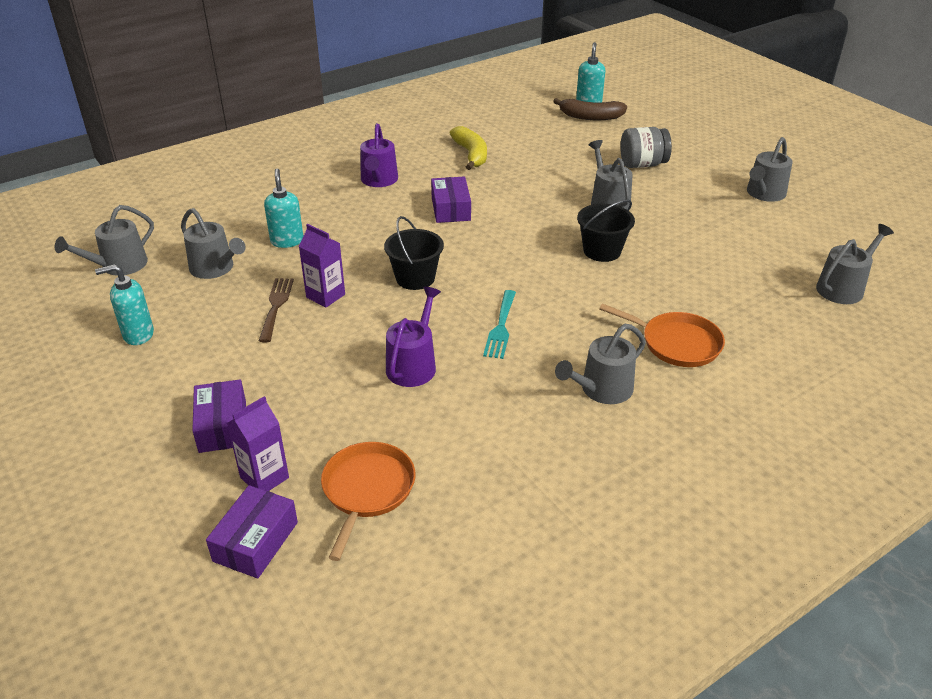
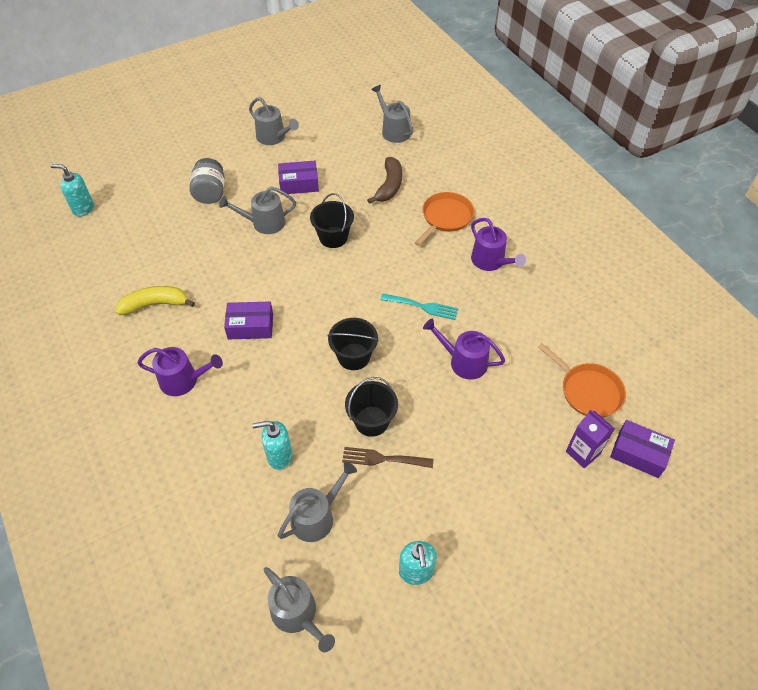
camera: 85 degrees left, 15 degrees up
(222, 426) = (533, 485): purple box -> purple box (299, 184)
(325, 296) = (371, 421): purple carton -> black bucket
(367, 490) = (588, 391): orange pan -> orange pan turned 150 degrees counterclockwise
(590, 117) = (112, 211): brown banana -> brown banana (389, 186)
(602, 390) = (490, 261): grey watering can -> purple watering can

